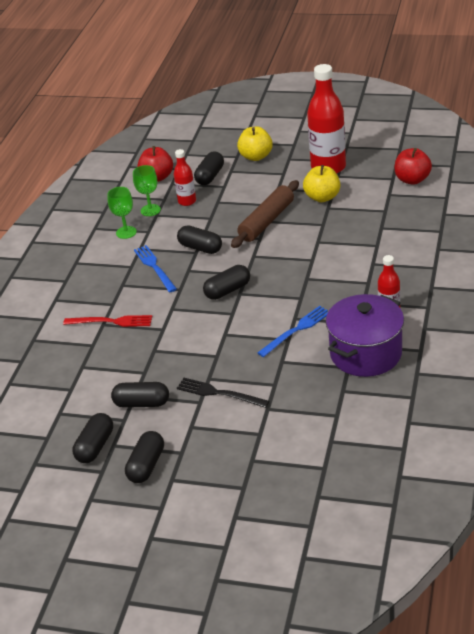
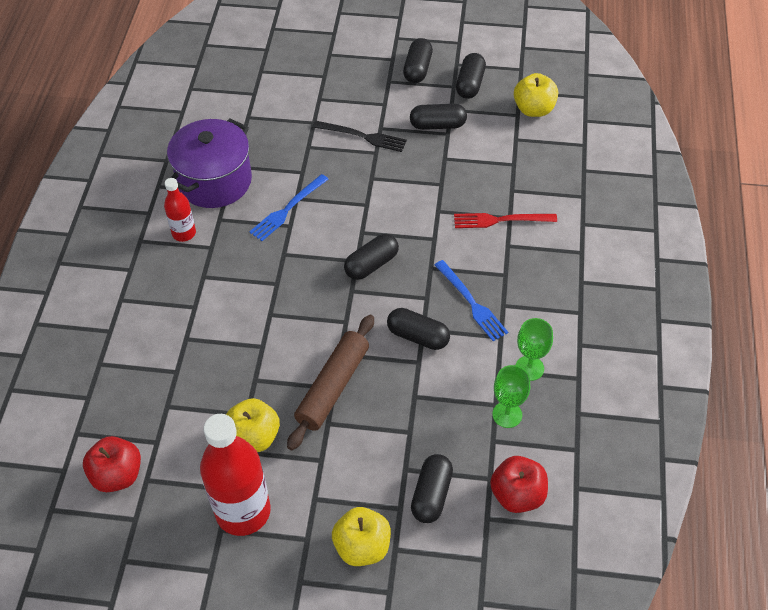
camera: 170 degrees right, 15 degrees up
(41, 418) = (534, 109): none -> yellow apple
(187, 201) = (456, 433): red bottle -> none

